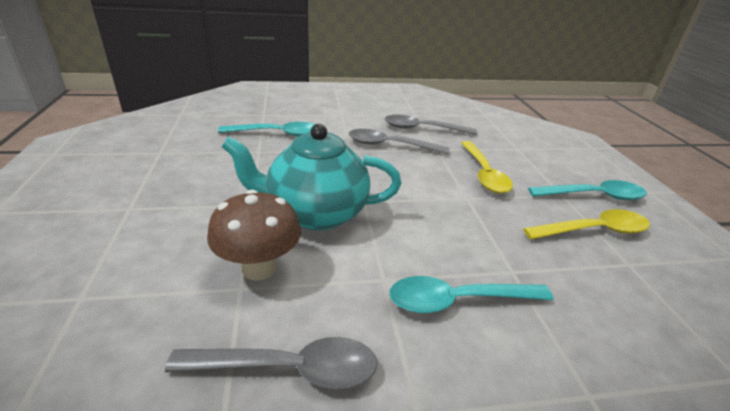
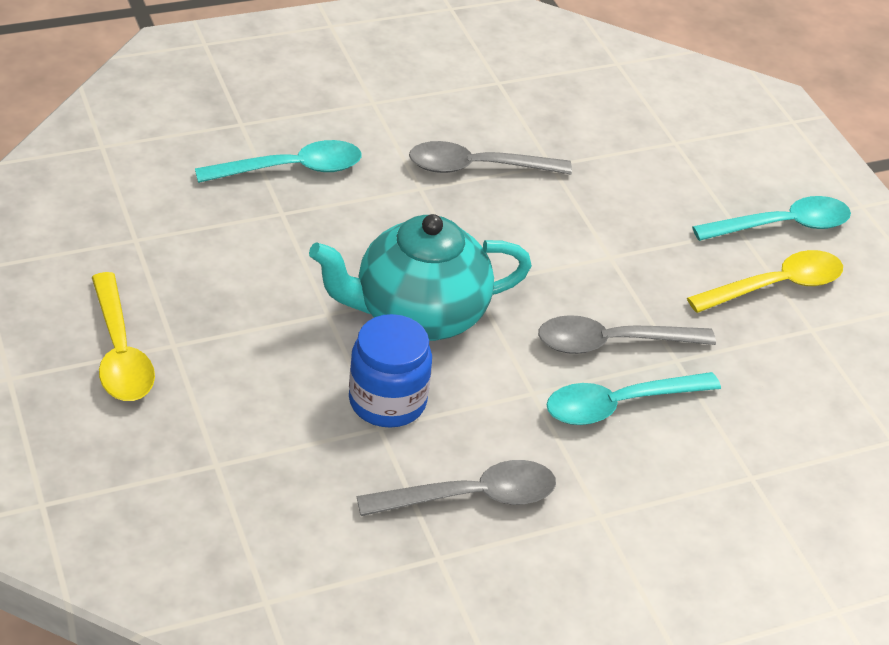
camera: 15 degrees left, 10 degrees up
(259, 268) = (387, 401): brown mushroom -> blue jar
(423, 129) = (519, 118): grey spoon -> grey spoon (612, 343)
(484, 174) = (628, 206): yellow spoon -> yellow spoon (120, 352)

